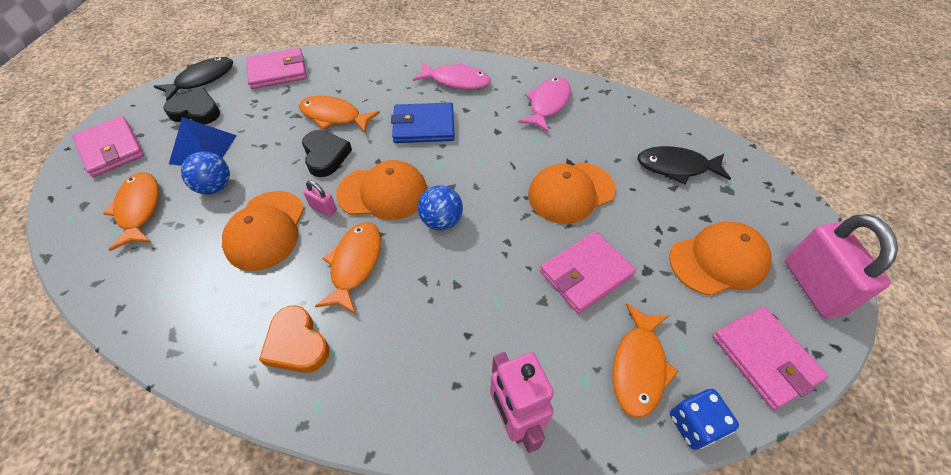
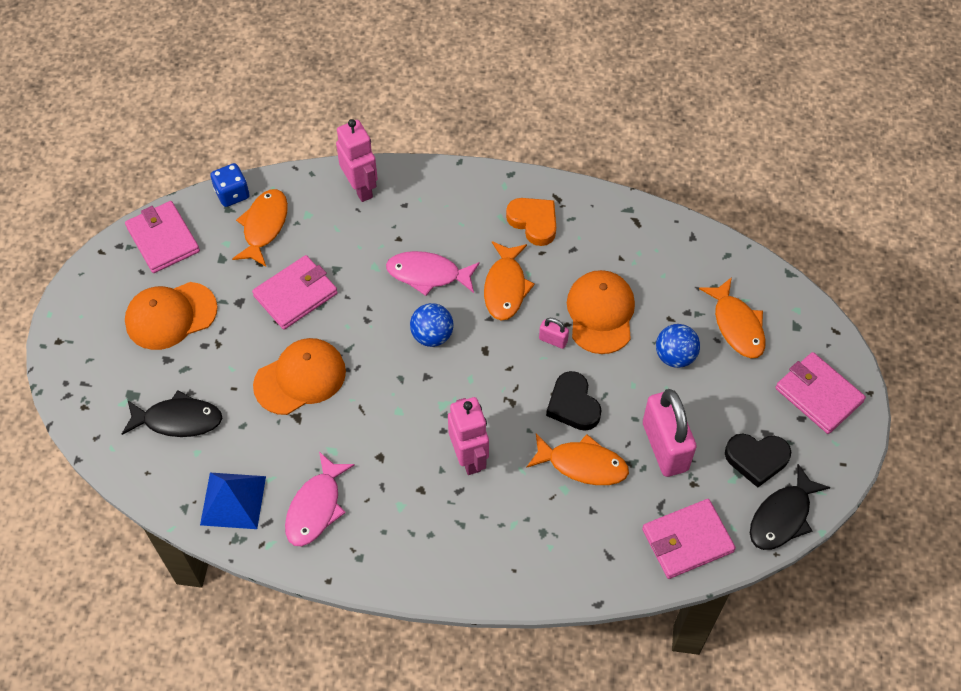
camera: 175 degrees right, 5 degrees up
(203, 149) = (715, 403): blue pyramid -> blue pyramid (233, 500)
(383, 193) = (497, 362): orange cap -> none
(424, 126) = (469, 457): blue wallet -> pink robot
(456, 81) = (438, 542): pink fish -> pink fish (428, 274)
(813, 286) = (95, 298): pink padlock -> pink padlock (665, 447)

